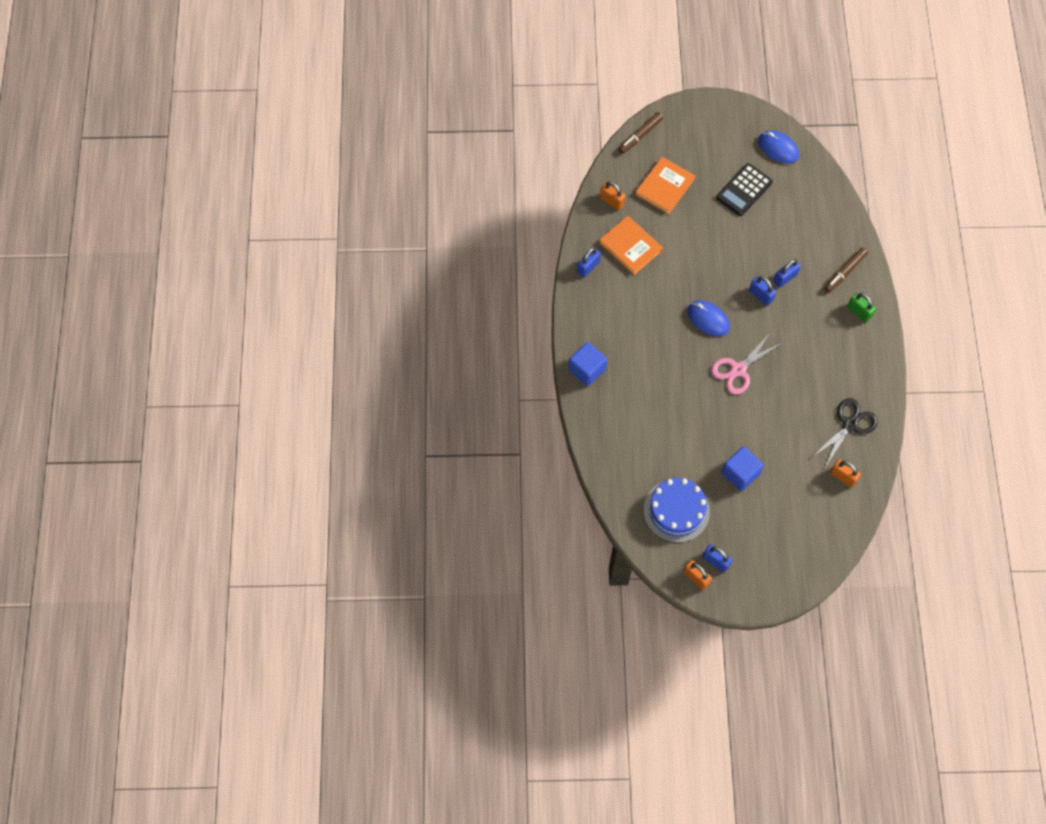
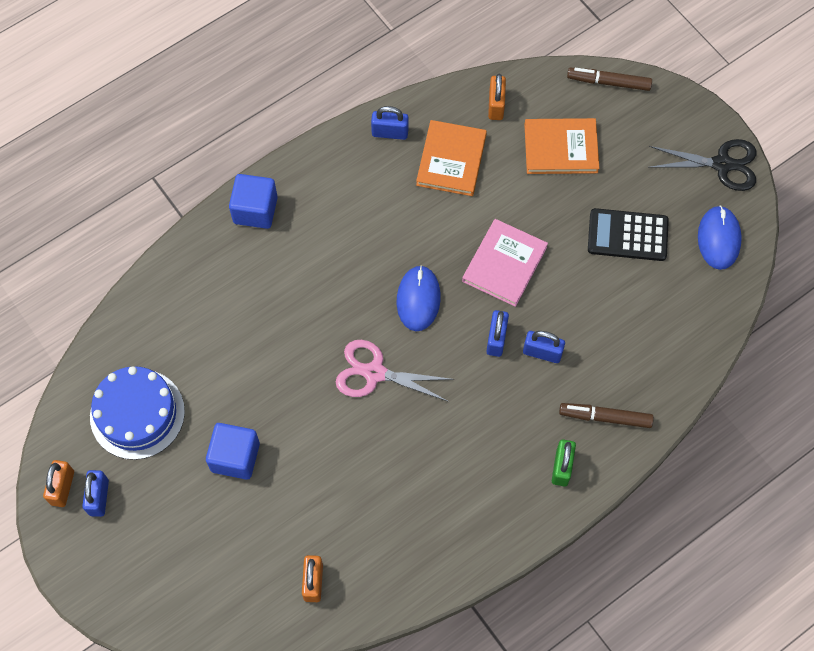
camera: 55 degrees right, 0 degrees up
(717, 262) = (504, 264): none -> pink book
(849, 425) = (392, 548): black scissors -> black scissors (722, 164)

